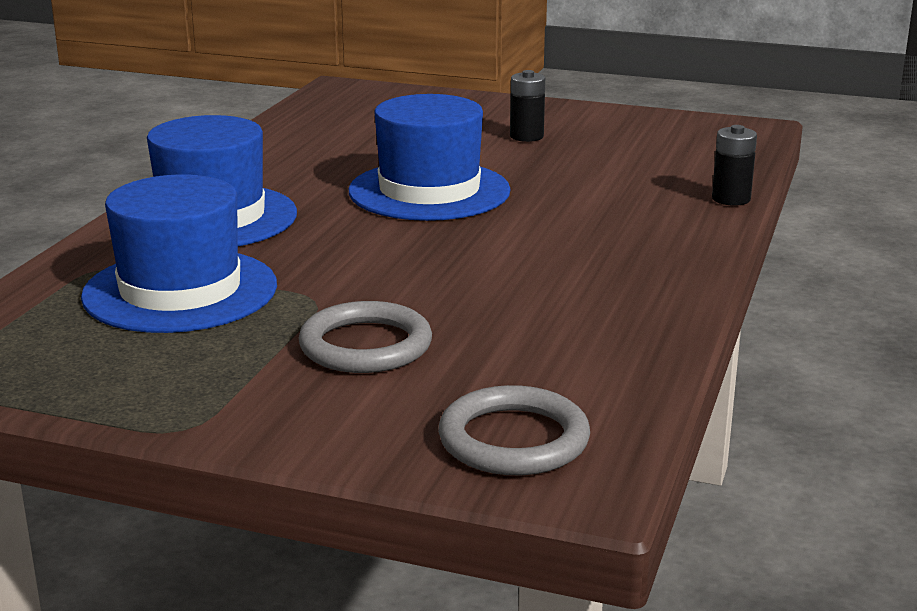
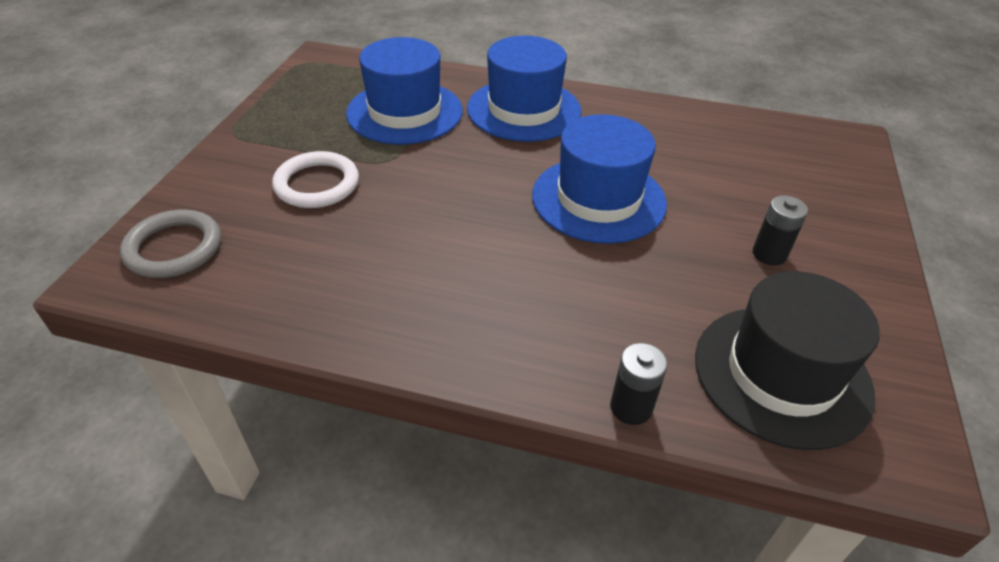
camera: 85 degrees right, 20 degrees up
(365, 345) = (317, 184): grey ring -> white ring
(679, 150) = (782, 374): none -> black hat

